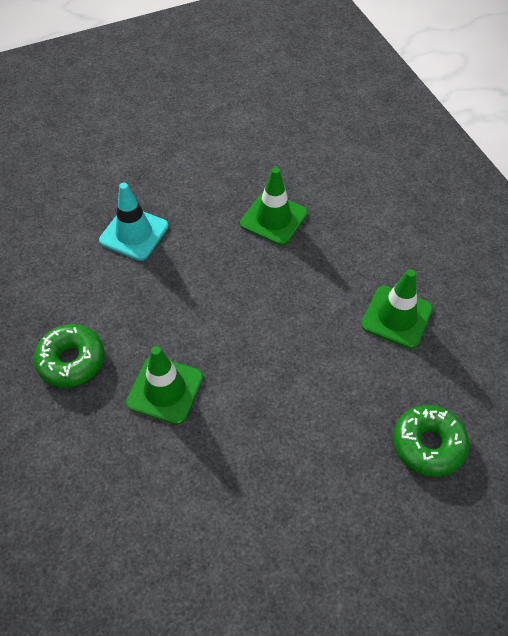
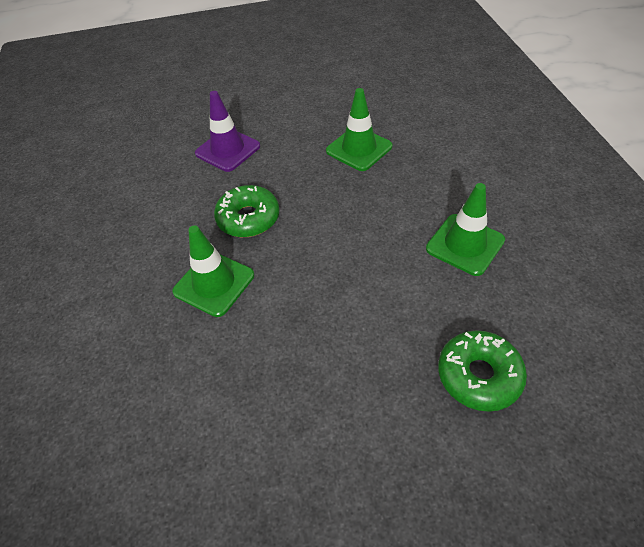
camera: 15 degrees right, 5 degrees down
(71, 361) = (136, 247): green donut -> green donut (248, 218)
(134, 233) = (228, 150): turquoise traffic cone -> purple traffic cone

